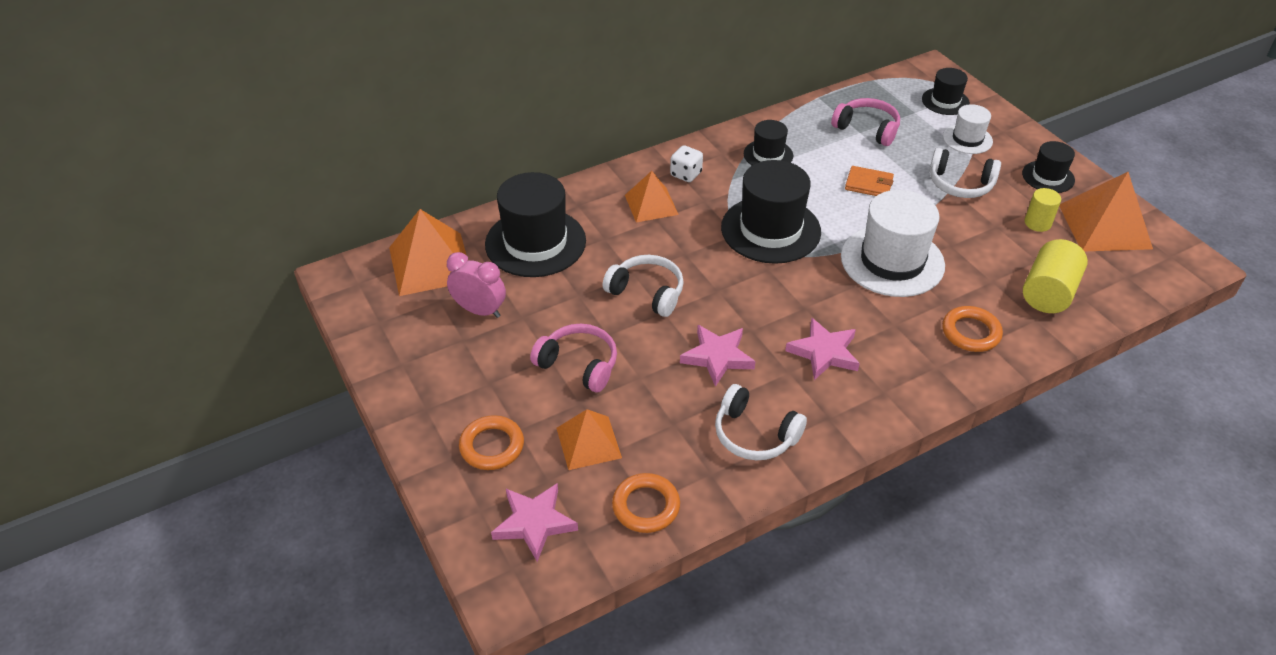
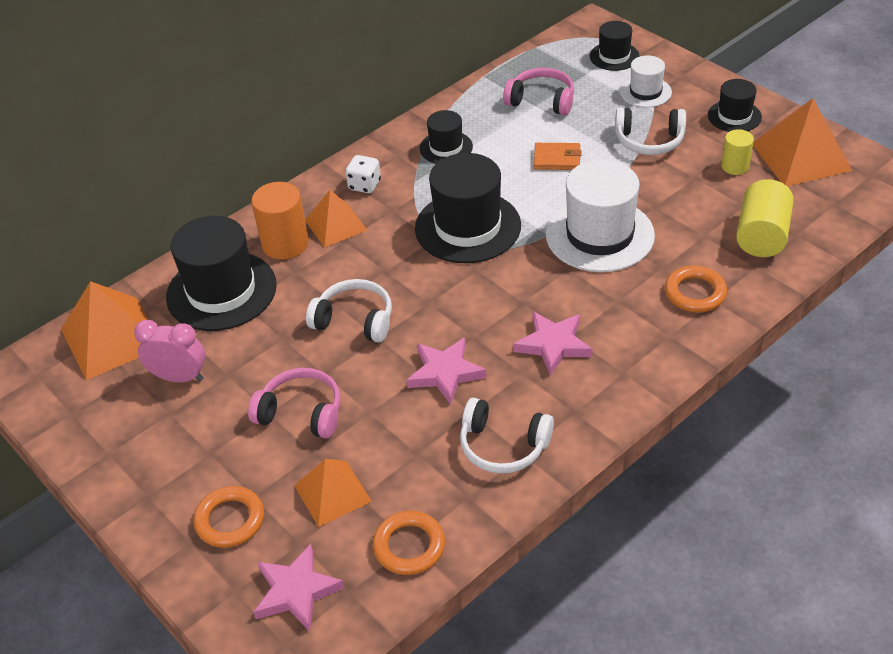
camera: 10 degrees left, 0 degrees up
(602, 212) = (285, 244): none -> orange cylinder

